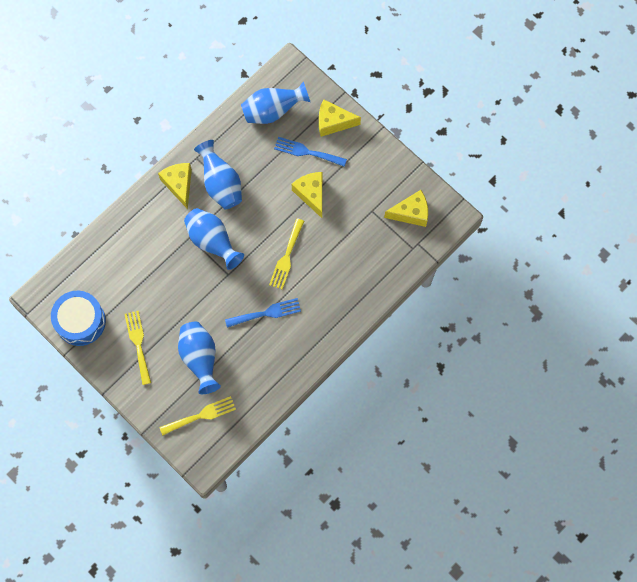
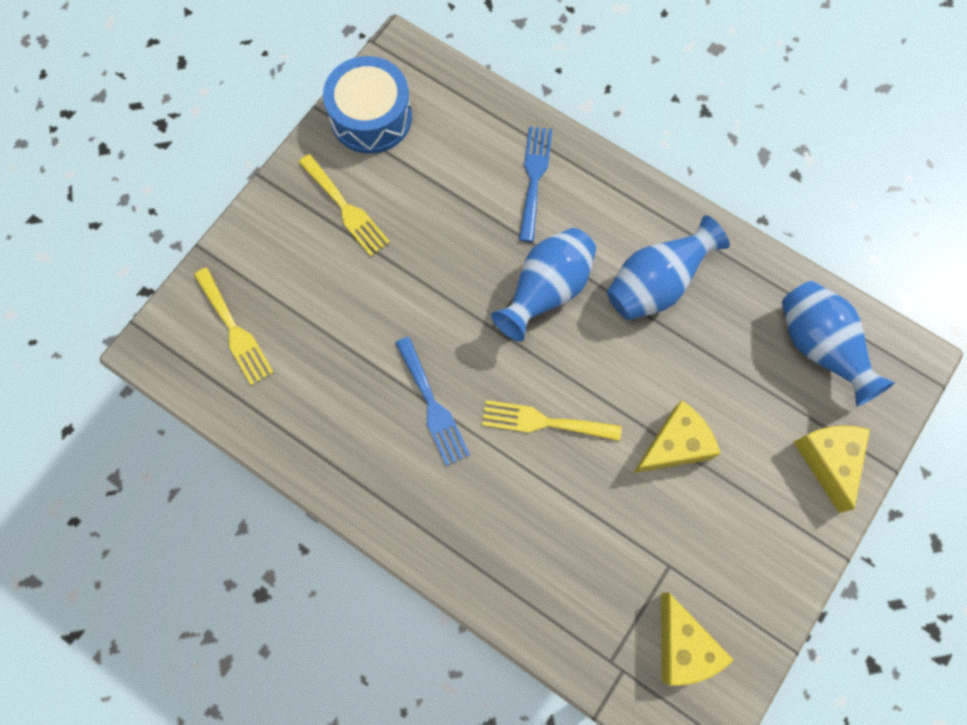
camera: 80 degrees right, 0 degrees up
(138, 344) = (346, 208): yellow fork -> yellow fork turned 75 degrees clockwise
(179, 185) = (637, 217): yellow cheese -> none
(200, 358) = (334, 310): blue vase -> none
(307, 152) = (755, 422): blue fork -> blue fork (534, 178)

